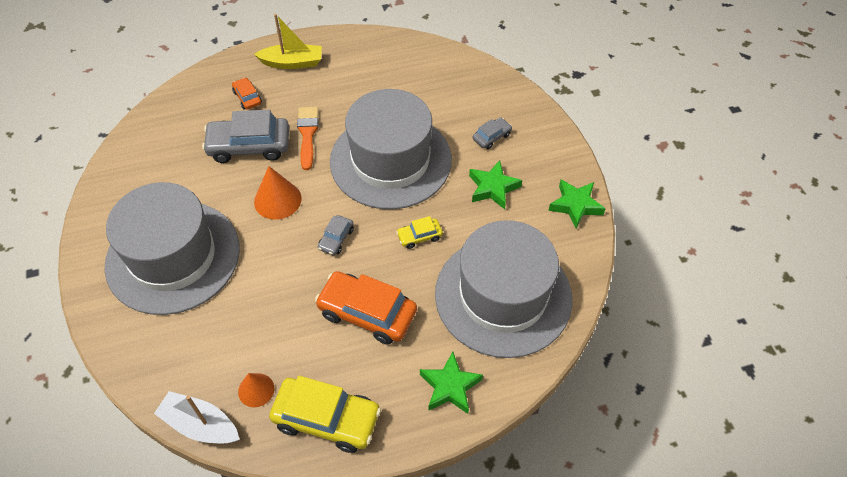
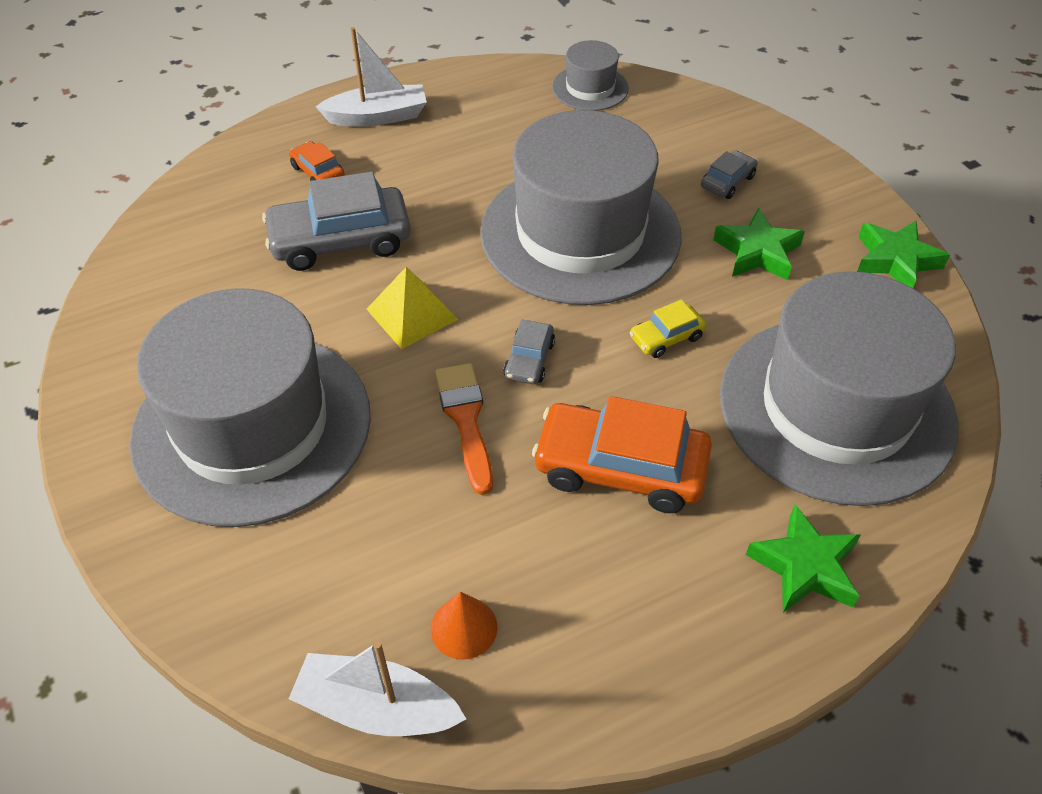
camera: 10 degrees left, 5 degrees down
(277, 200) = (411, 314): orange cone -> yellow pyramid
(292, 63) = (377, 117): yellow boat -> white boat
(307, 134) = (432, 212): orange brush -> orange brush (466, 420)
(327, 419) = (608, 657): yellow car -> none
(428, 58) = (590, 88): none -> grey hat

